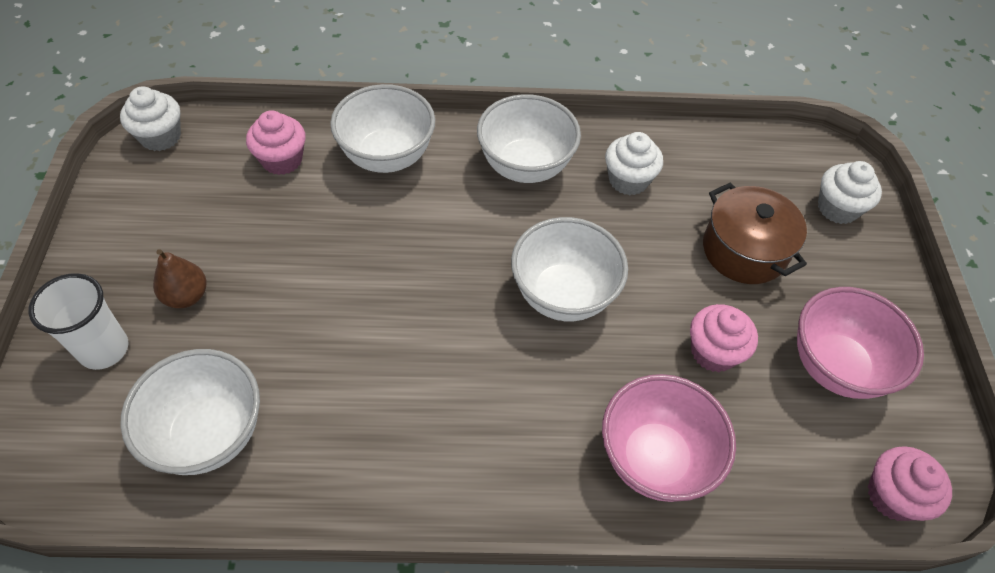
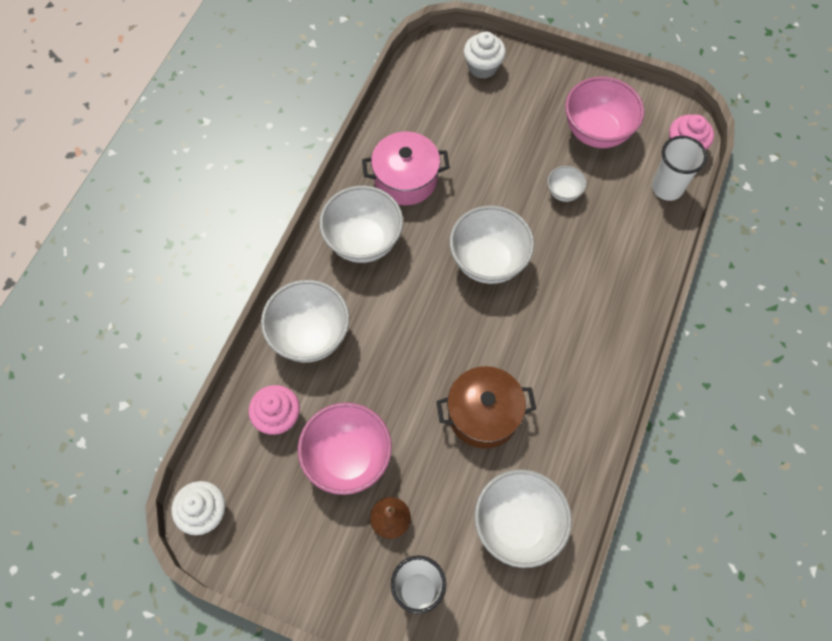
camera: 65 degrees left, 10 degrees up
(628, 180) = (406, 179): white cupcake -> pink pot
(654, 458) = (623, 258): pink bowl -> pink bowl (348, 458)
(713, 352) = (563, 192): pink cupcake -> white bowl
(744, 250) = (494, 137): brown pot -> brown pot (483, 414)
(807, 489) = (667, 188): none -> white cup

